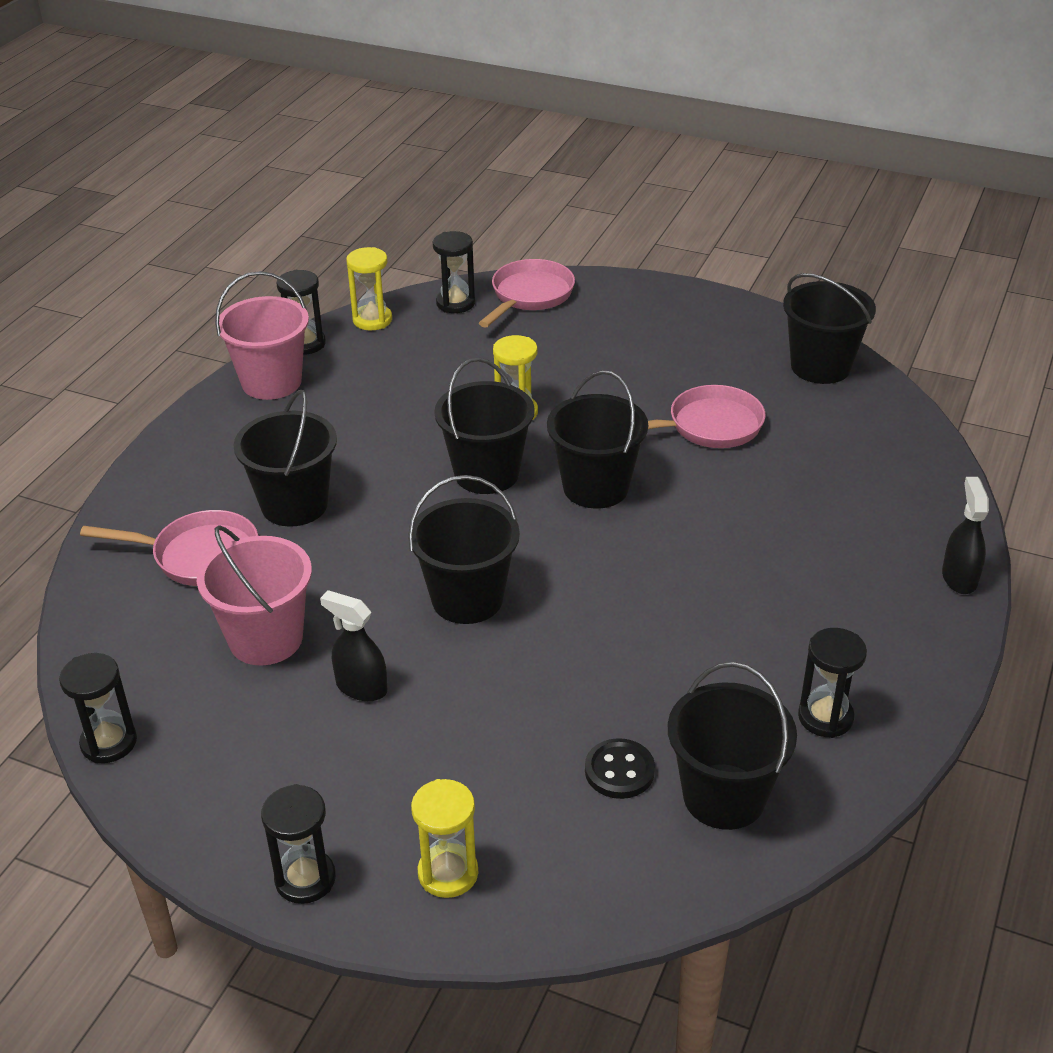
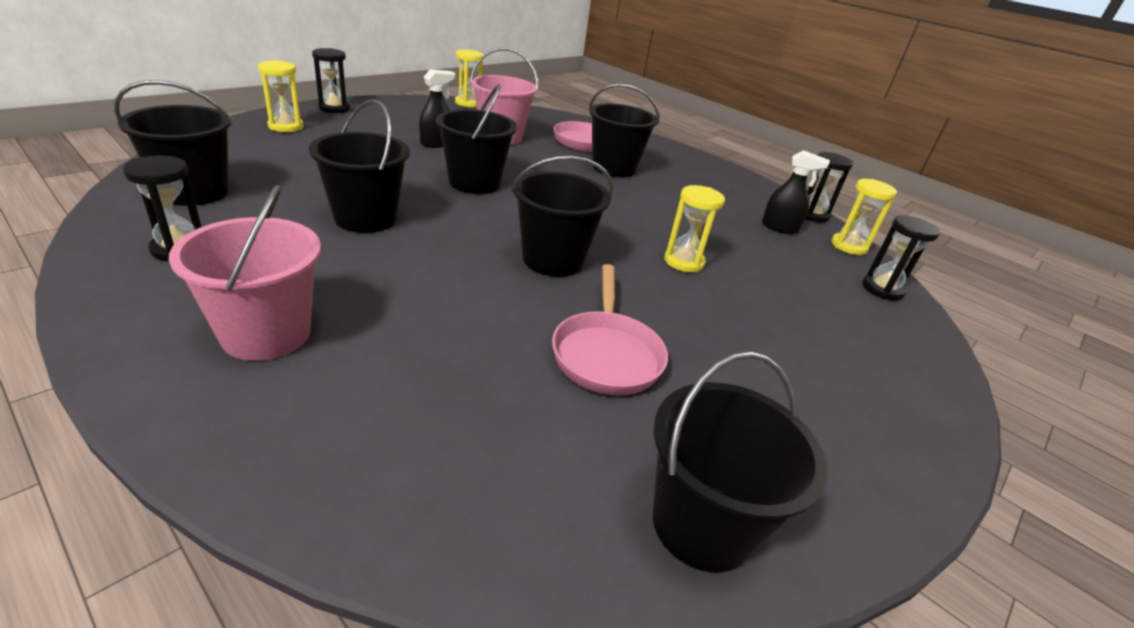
camera: 105 degrees right, 5 degrees down
(109, 742) = (468, 103): black hourglass -> yellow hourglass
(271, 382) = (760, 194): pink bucket -> pink bucket (266, 334)
(486, 473) = (605, 226): black bucket -> black bucket (365, 218)
(530, 296) = (903, 334): pink pan -> none
(619, 771) = (271, 175): black button -> none
(959, 578) = (181, 414): black spray bottle -> black spray bottle (779, 228)

